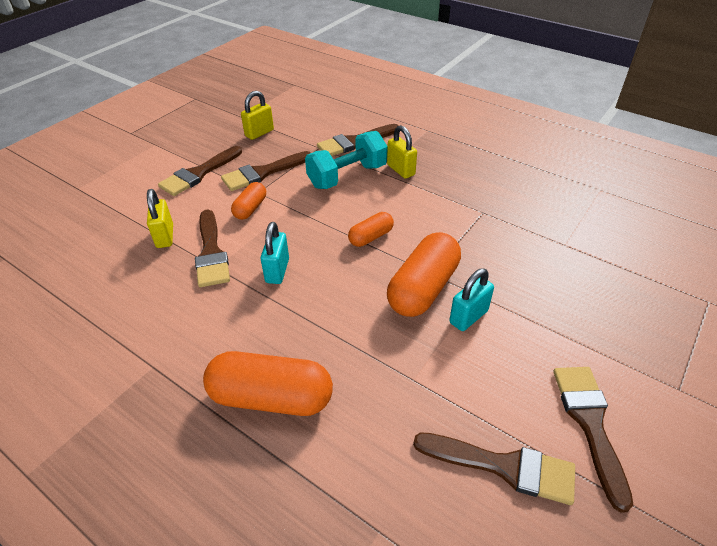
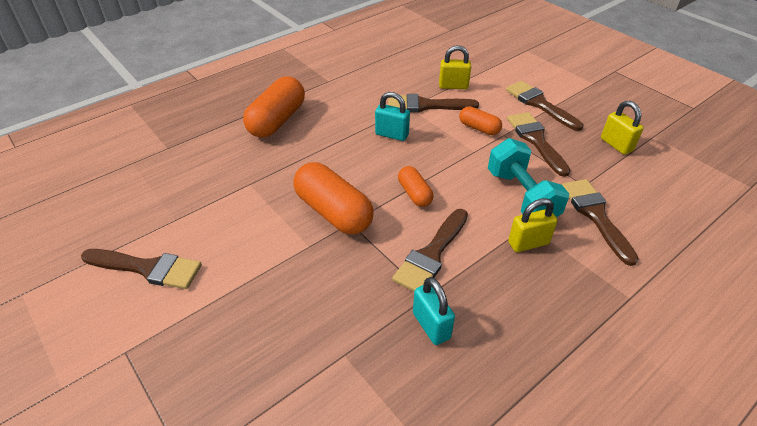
camera: 105 degrees right, 0 degrees up
(468, 317) = (287, 231): turquoise padlock -> turquoise padlock (431, 325)
(503, 466) = (158, 208): brown brush -> brown brush (431, 254)

